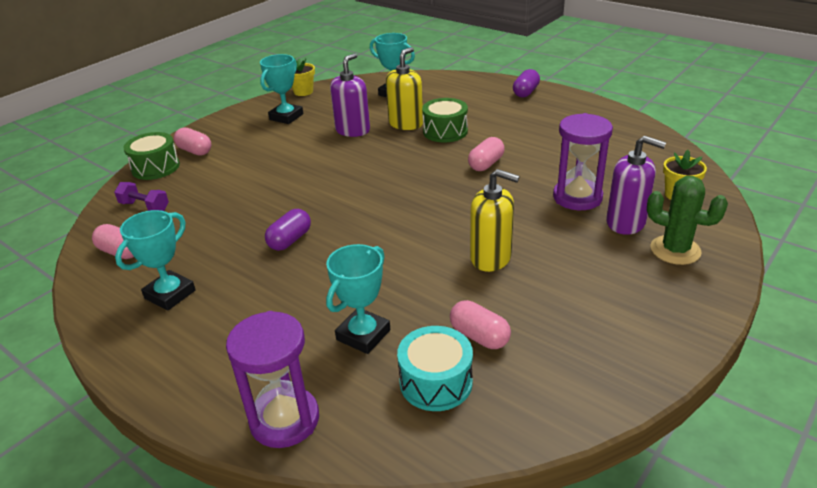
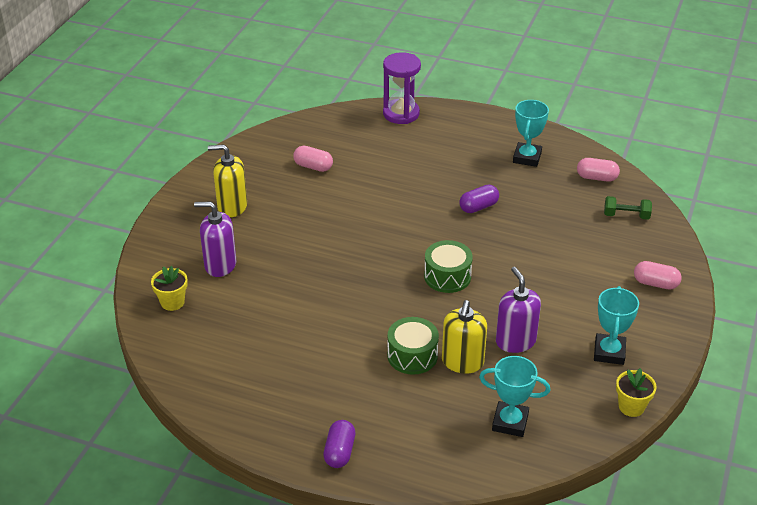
camera: 160 degrees right, 5 degrees up
(144, 207) = (626, 216): purple dumbbell -> green dumbbell
(155, 167) = (669, 257): green drum -> green drum (447, 276)
(290, 240) = (478, 207): purple capsule -> purple capsule turned 45 degrees clockwise
(353, 130) = (515, 341): purple soap dispenser -> purple soap dispenser turned 150 degrees clockwise
(363, 335) = (384, 156): turquoise trophy -> none
(436, 382) = (330, 141): turquoise drum -> none
(486, 164) = (352, 312): pink capsule -> none
(491, 258) = (320, 217): yellow soap dispenser -> yellow soap dispenser (232, 206)
(577, 197) = (261, 285): purple hourglass -> none
(675, 250) = (185, 246): green cactus -> none

